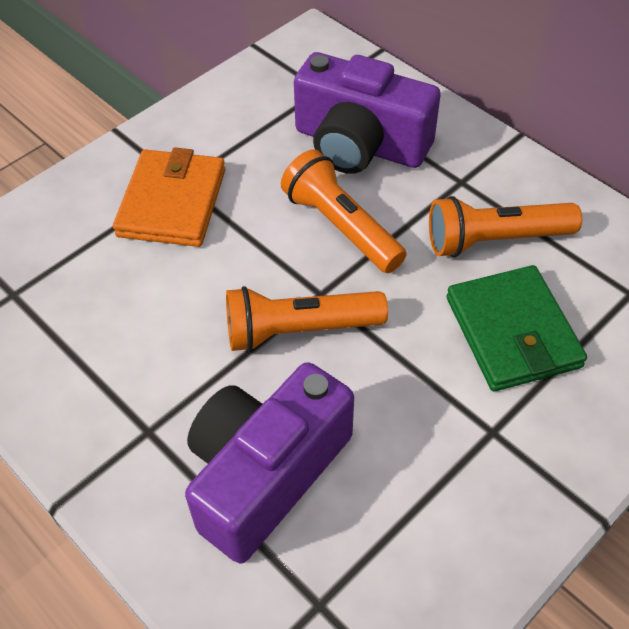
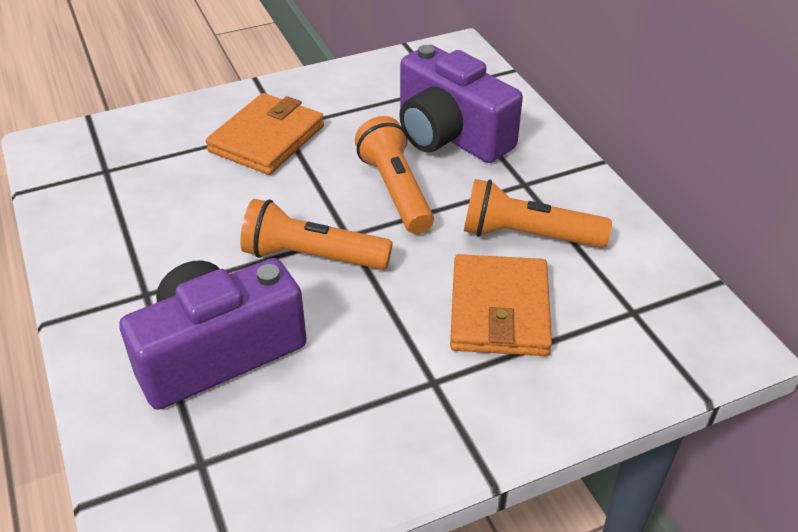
camera: 20 degrees right, 10 degrees down
(512, 332) = (499, 310): green wallet -> orange wallet

